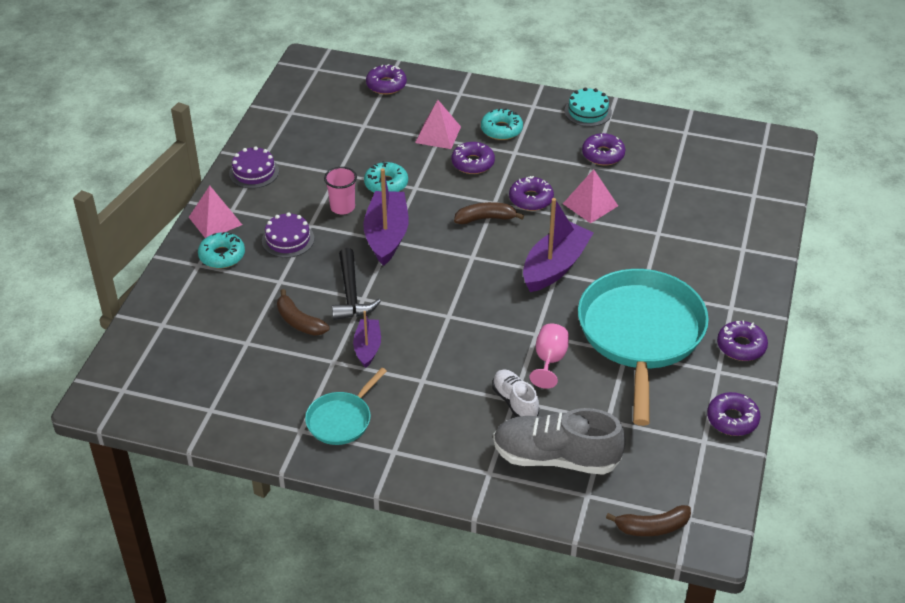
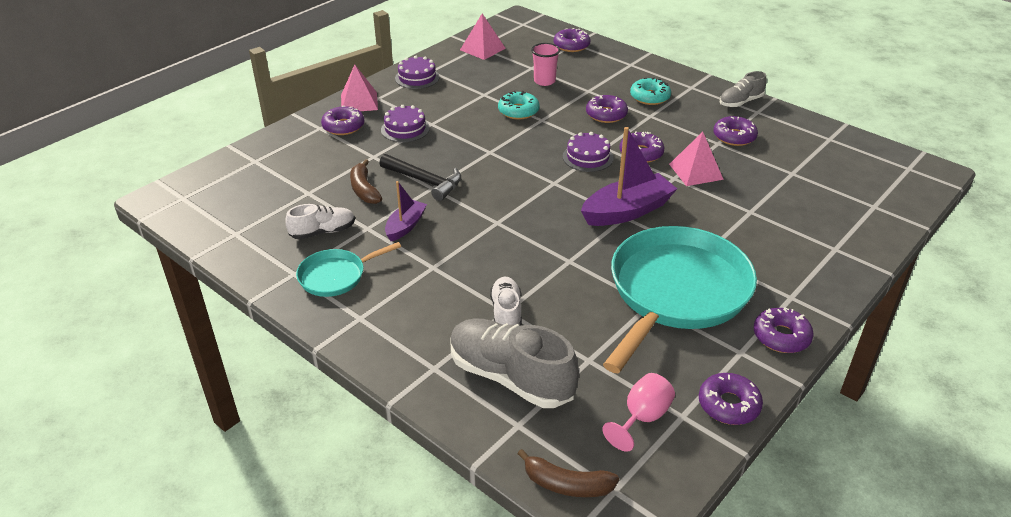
camera: 25 degrees right, 5 degrees down
(222, 256) = (343, 126): turquoise donut -> purple donut
(294, 380) = (323, 232): none -> white shoe
(342, 207) = (468, 118): pink cup -> pink cup (544, 81)
(351, 294) = (424, 181): black hammer -> black hammer turned 75 degrees counterclockwise
(387, 235) = (490, 147): purple boat -> none
(438, 134) = (590, 88): pink pyramid -> pink pyramid (482, 49)
(485, 218) = (588, 157): brown banana -> purple cake
(549, 360) = (566, 287): pink goblet -> pink goblet (642, 418)
(588, 112) = (740, 102): turquoise cake -> grey shoe

